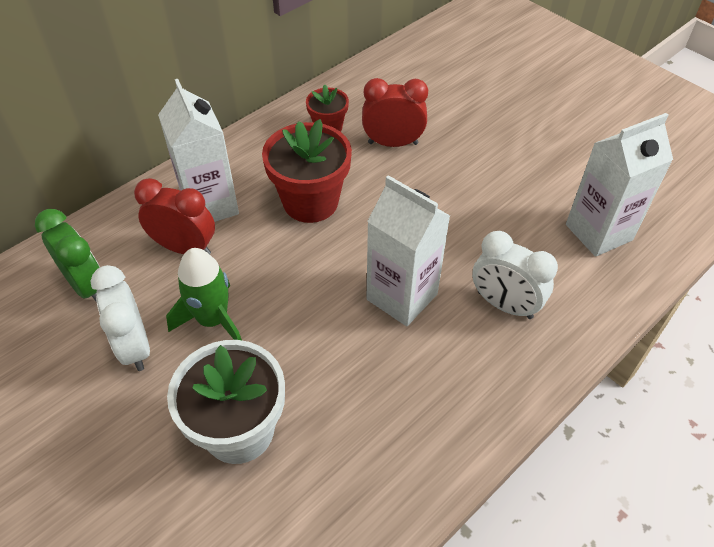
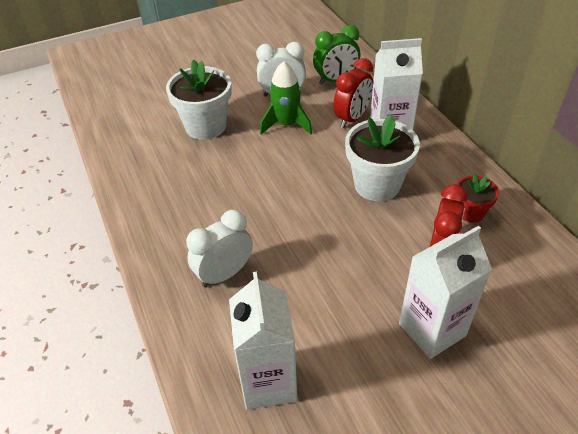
camera: 110 degrees right, 5 degrees down
(310, 202) = (377, 185): red flower pot -> white flower pot
(402, 297) = (261, 215): white carton -> white carton (432, 330)

